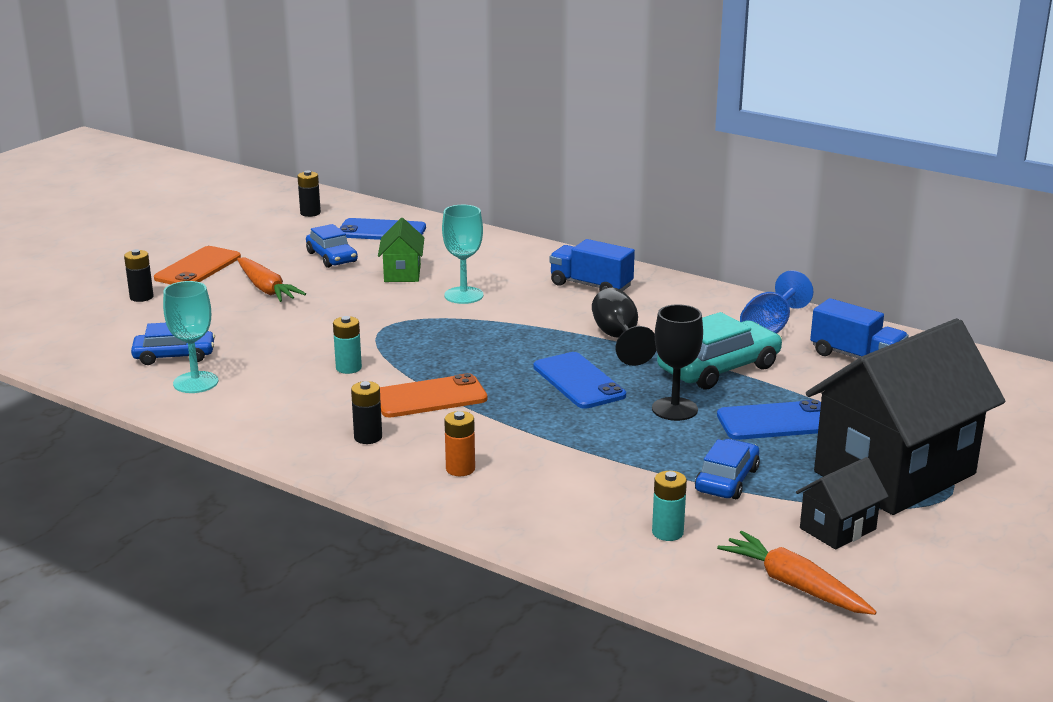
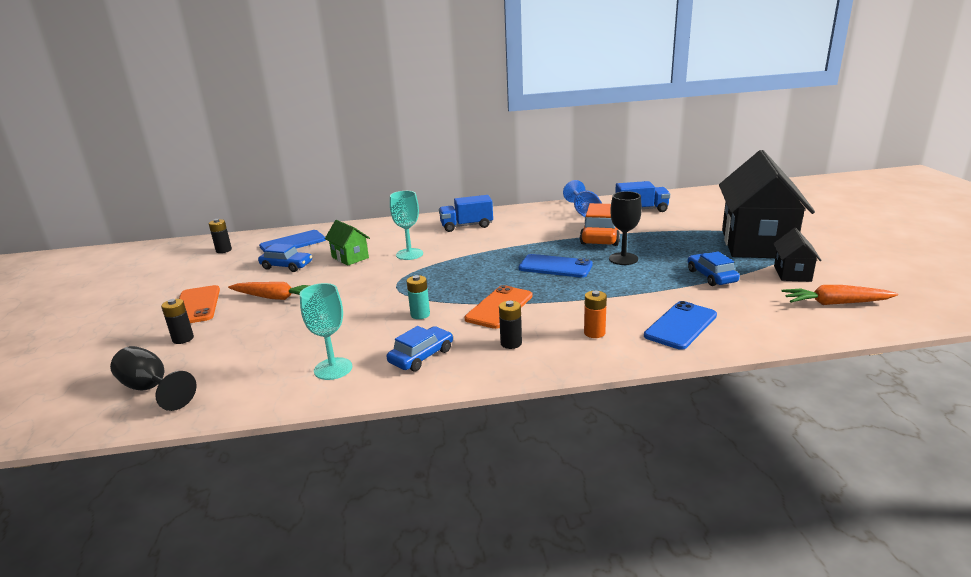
camera: 40 degrees left, 0 degrees up
(174, 356) = (283, 361): blue car -> blue car (421, 356)
(619, 338) = (531, 242): black goblet -> black goblet (151, 389)
(667, 532) = (745, 310): turquoise battery -> none
(719, 368) = (601, 235): turquoise car -> orange car
(776, 422) = (672, 245): blue phone -> blue phone (681, 325)

